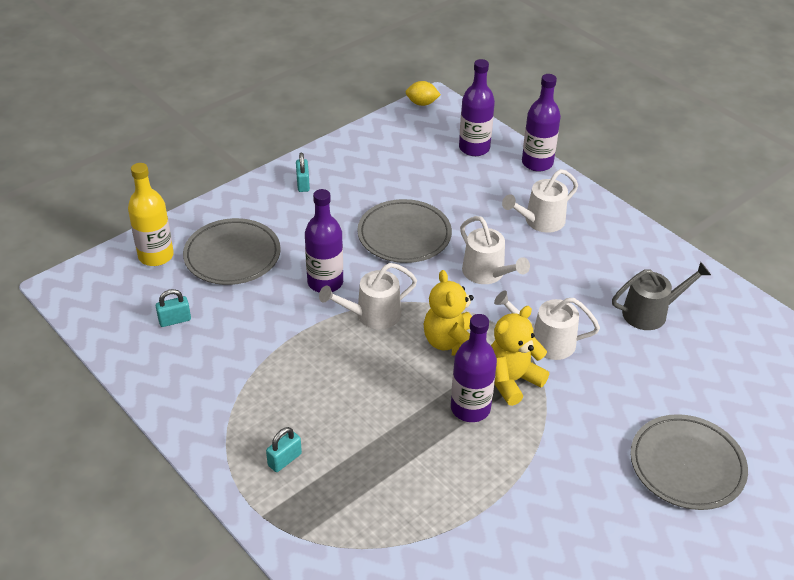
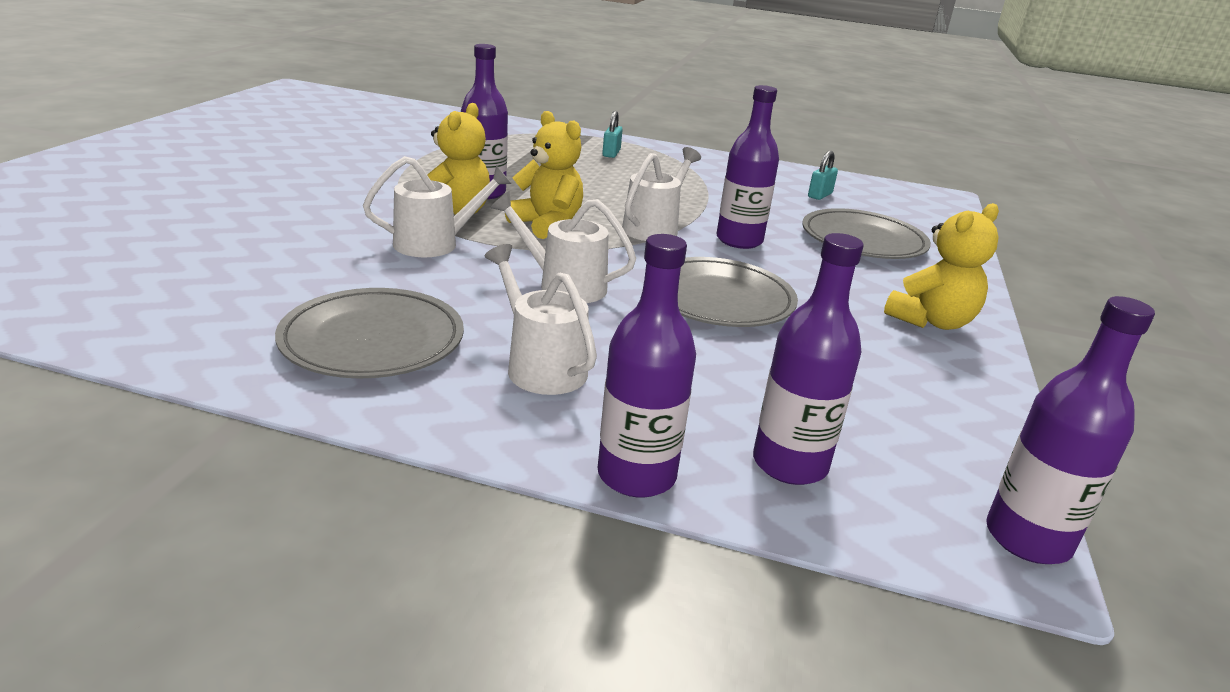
camera: 145 degrees right, 15 degrees down
(156, 256) = (924, 226): yellow bottle -> none
(303, 184) = (931, 321): turquoise padlock -> yellow teddy bear
(422, 103) = (1027, 539): yellow lemon -> purple bottle
(540, 221) = (541, 366): white watering can -> white watering can turned 60 degrees counterclockwise
(650, 313) = (292, 294): grey watering can -> none
(687, 465) = (225, 194): grey plate -> grey plate (372, 340)

